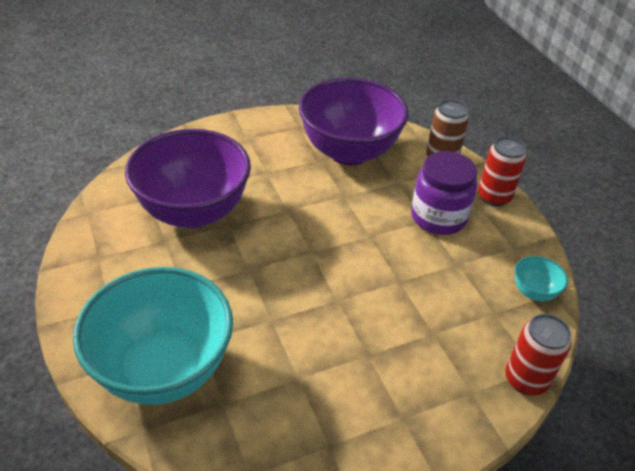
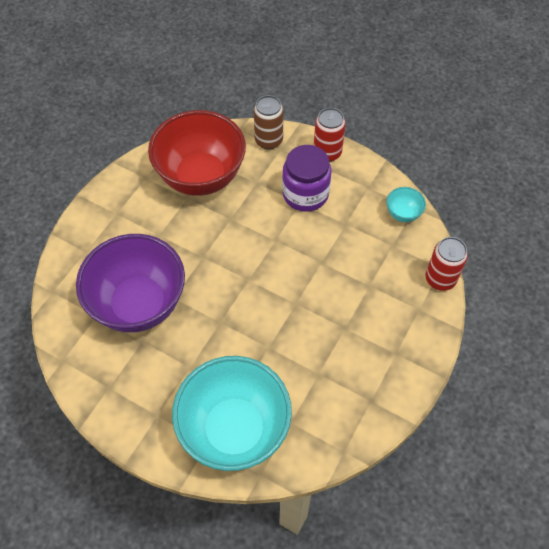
camera: 35 degrees left, 15 degrees up
(349, 152) = (201, 177): purple bowl -> red bowl

